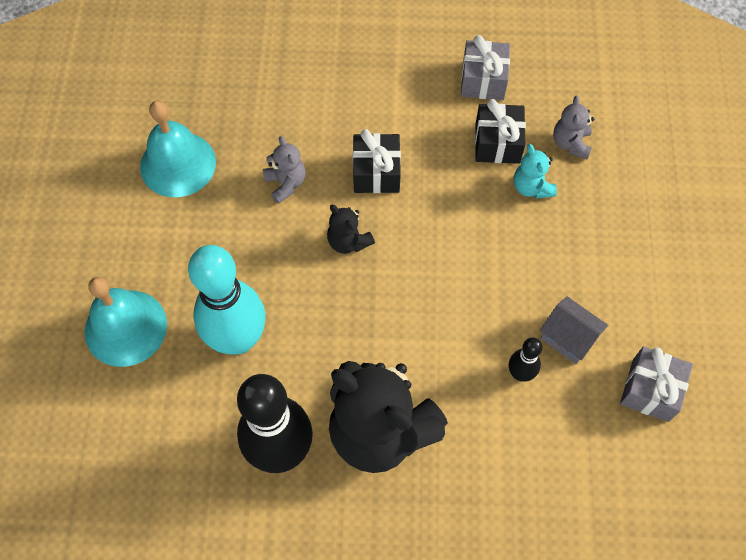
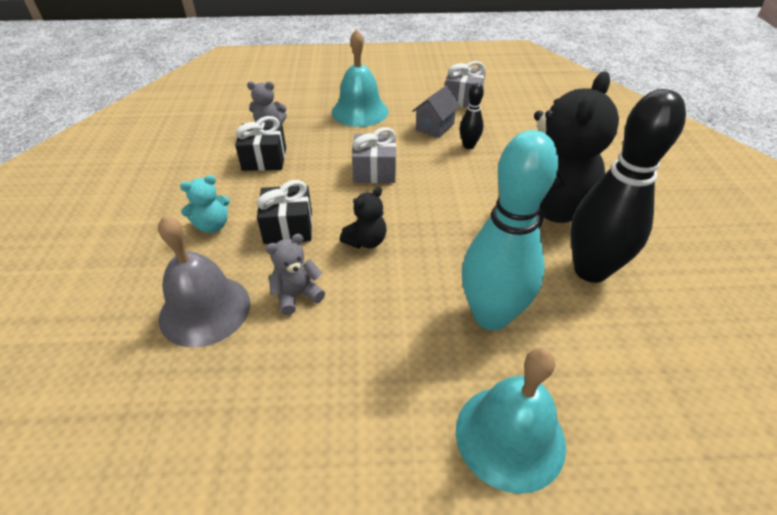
camera: 95 degrees left, 20 degrees down
(178, 164) = (259, 412): turquoise bell -> turquoise bell (360, 111)
(279, 117) = (205, 310): none -> grey bell
(483, 80) = (195, 168): grey gift -> grey gift (375, 171)
(531, 187) = (308, 142): turquoise teddy bear -> turquoise teddy bear (212, 226)

